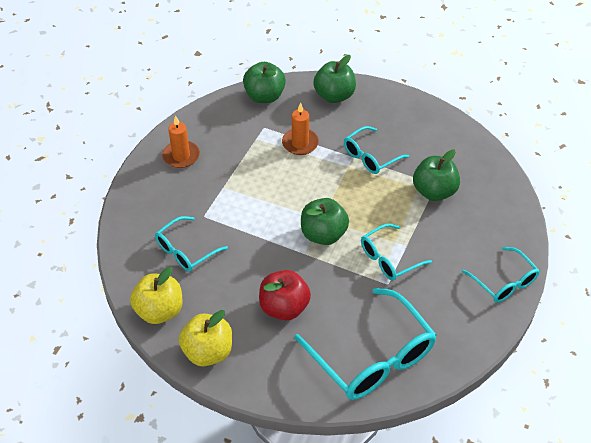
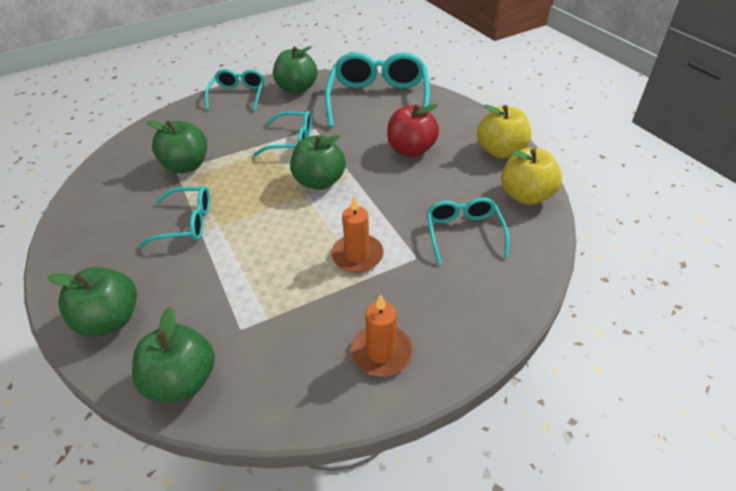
camera: 140 degrees left, 5 degrees down
(185, 251) = (463, 233): turquoise glasses -> turquoise glasses turned 90 degrees counterclockwise
(300, 143) = (229, 280): orange candle -> orange candle (357, 255)
(465, 324) = (297, 89): none -> green apple

